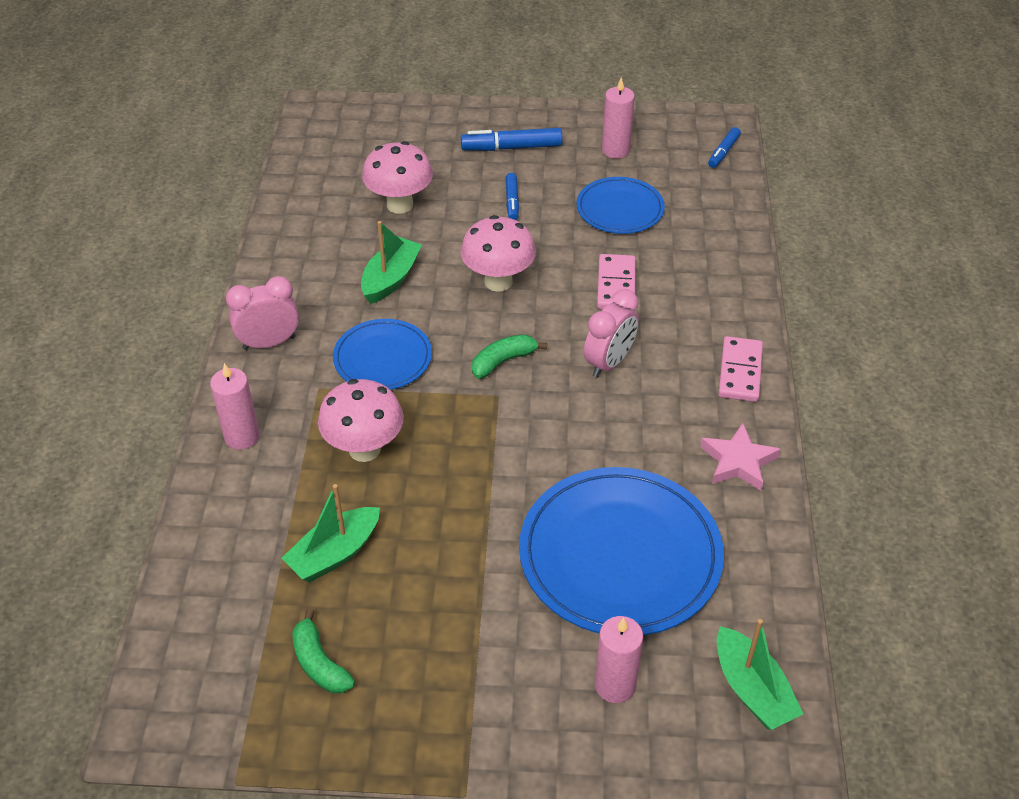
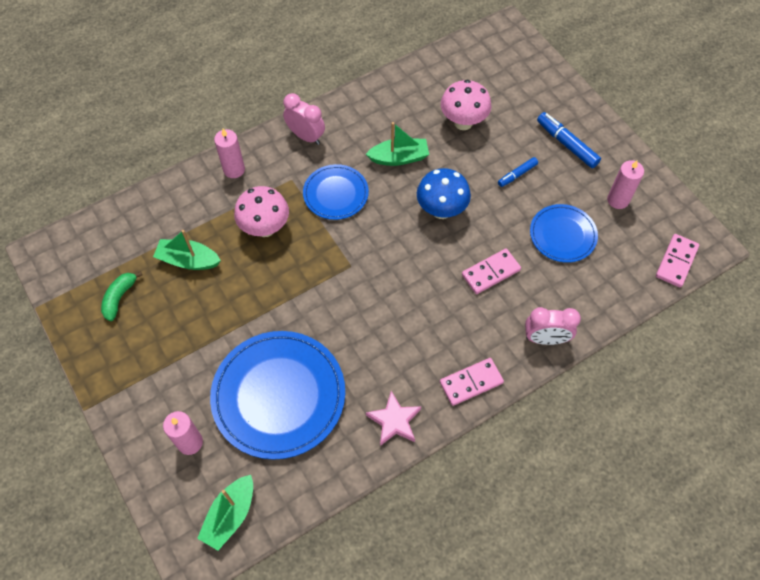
camera: 55 degrees right, 15 degrees up
(498, 281) = (441, 210): pink mushroom -> blue mushroom
(503, 361) = (379, 252): green banana -> none
(609, 363) = (421, 306): pink clock -> pink clock (545, 339)
(723, 152) = (676, 262): blue marker -> pink domino

